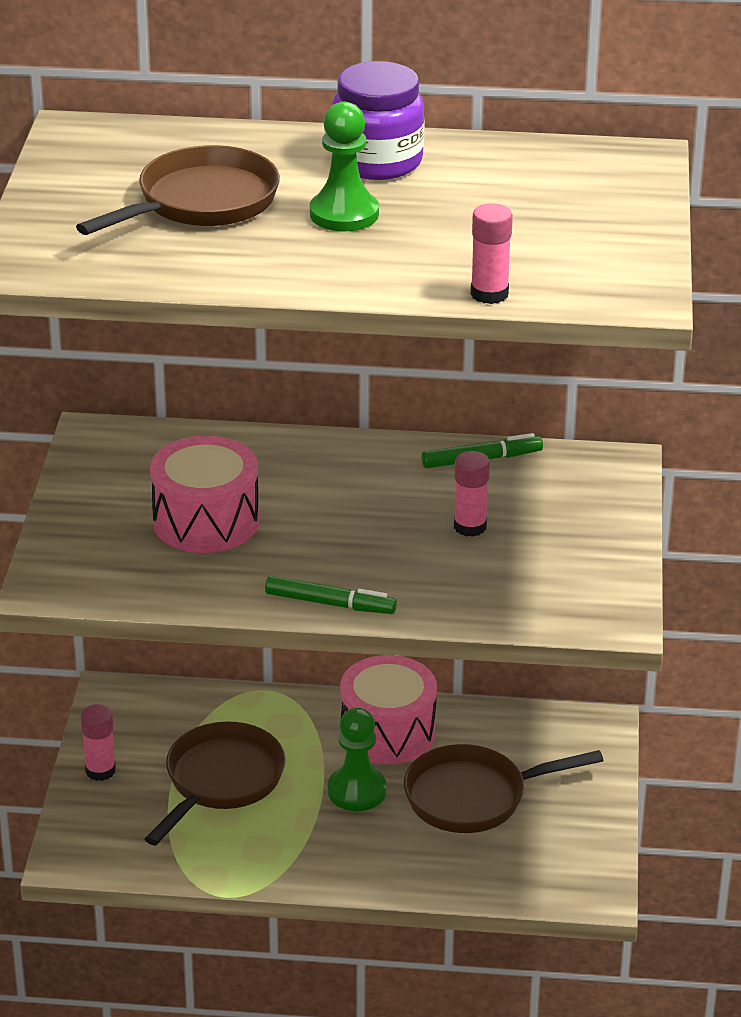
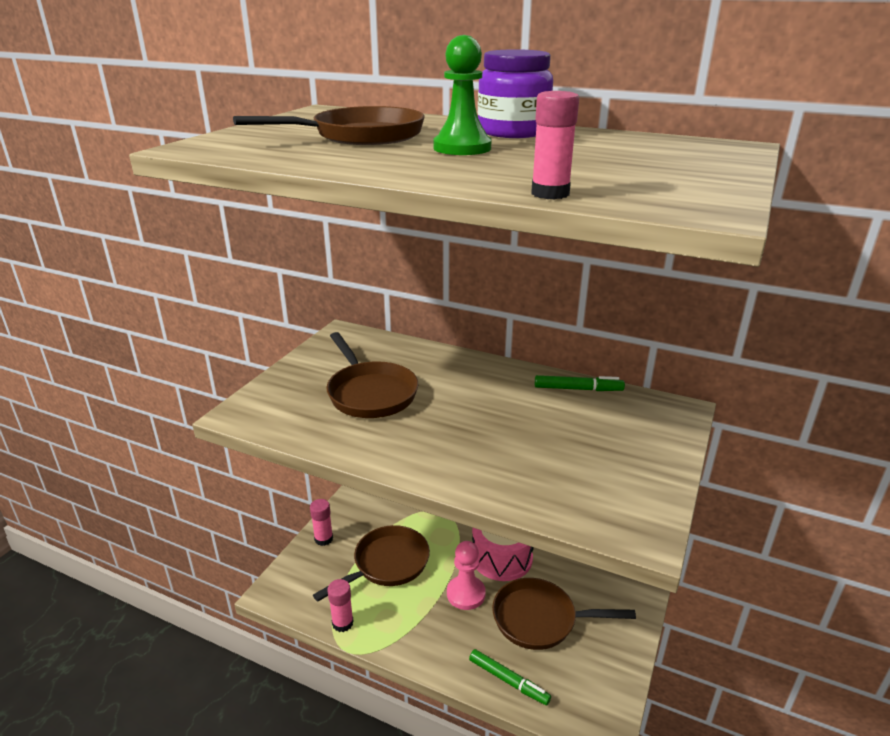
camera: 20 degrees right, 5 degrees down
(206, 521) = (370, 393): pink drum -> brown pan
(330, 604) = (417, 467): green marker -> green marker (508, 681)
(356, 791) = (466, 594): green pawn -> pink pawn
(470, 527) = (550, 432): pink glue stick -> pink glue stick (342, 623)

